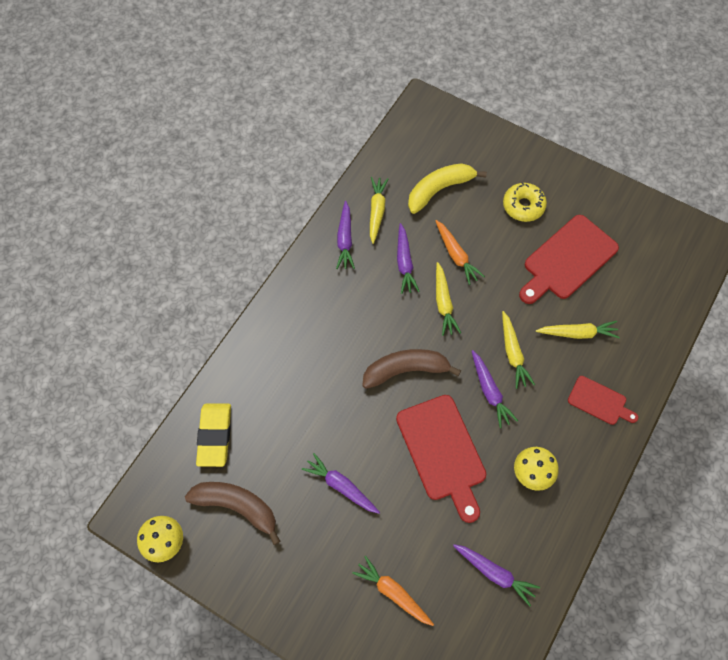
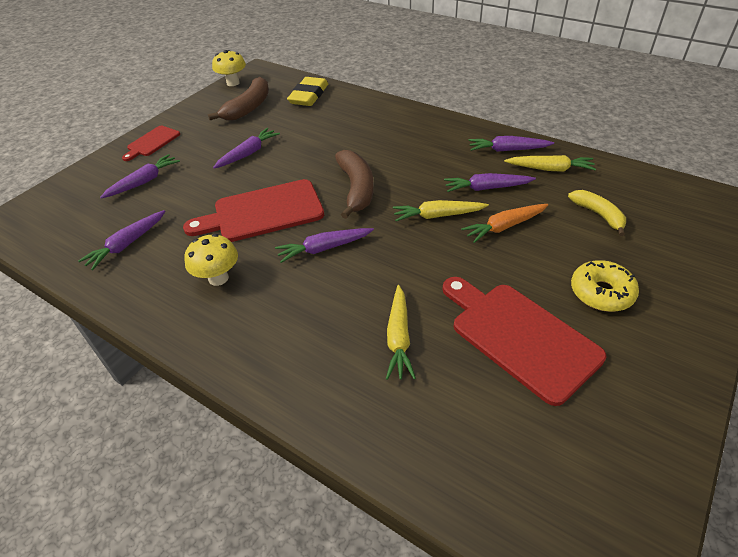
camera: 95 degrees right, 20 degrees down
(214, 436) = (309, 95): yellow eraser -> yellow eraser turned 75 degrees counterclockwise
(393, 592) = (144, 182): orange carrot -> purple carrot
(439, 190) = (598, 215): yellow banana -> yellow banana, size x0.65
(513, 353) = (371, 270): yellow carrot -> none
(599, 401) = (294, 353): red cutting board -> red cutting board (152, 142)

